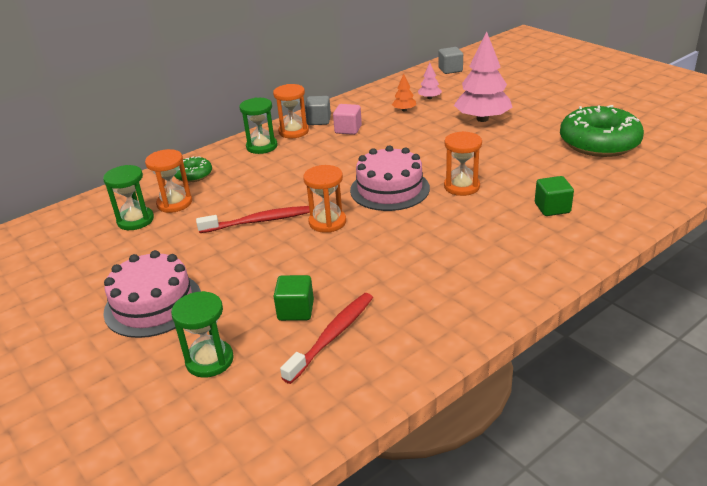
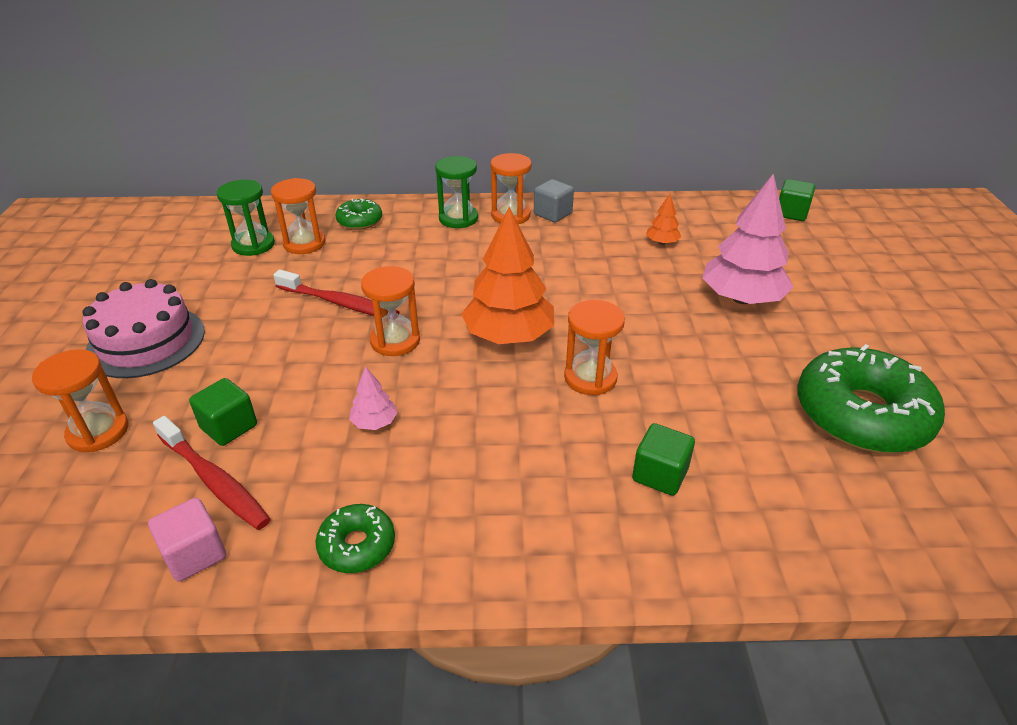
camera: 35 degrees right, 5 degrees up
(209, 360) = (98, 432): green hourglass -> orange hourglass
(332, 336) = (214, 480): red toothbrush -> red toothbrush turned 60 degrees clockwise
(348, 129) = (567, 239): pink cube -> pink cube (195, 554)
(389, 189) = (508, 336): pink cake -> orange tree
(429, 98) = (713, 240): pink tree -> pink tree (374, 422)
(450, 70) = (791, 213): grey cube -> green cube
(459, 313) = (357, 545): none -> green donut

